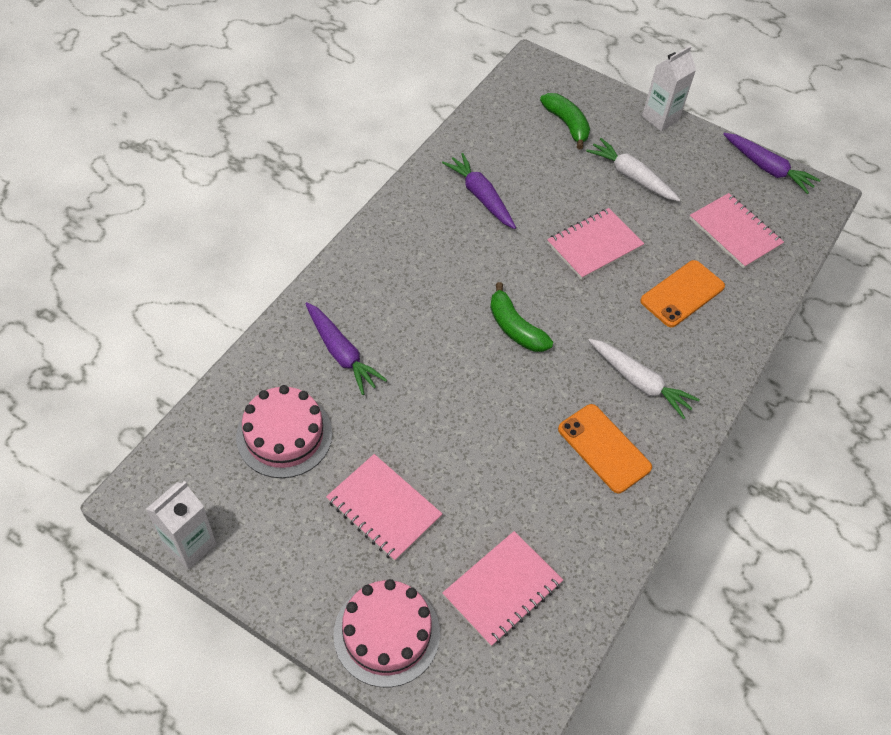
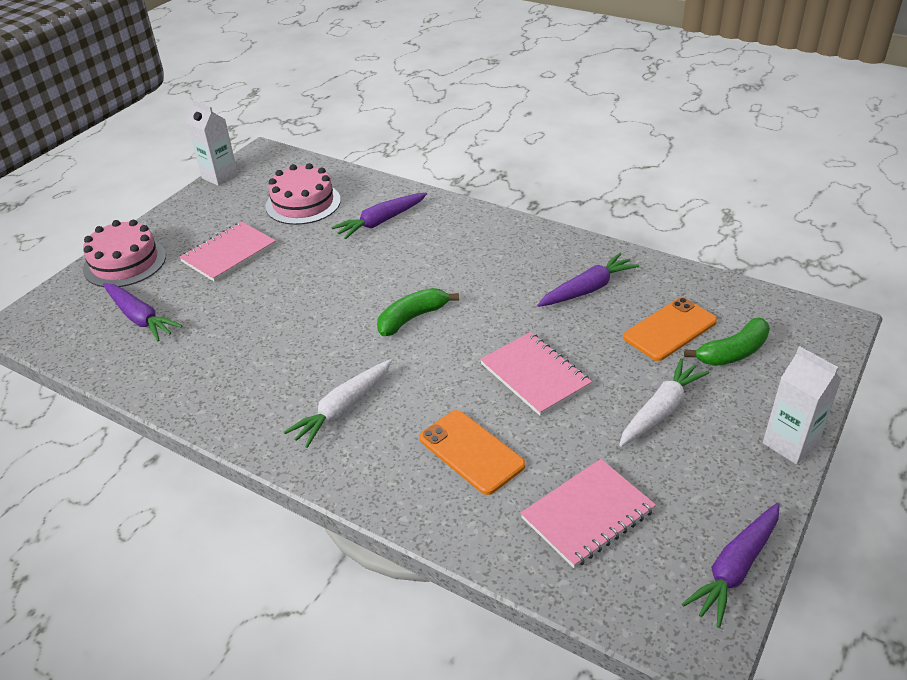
camera: 95 degrees right, 15 degrees down
(502, 589) = (140, 318): pink notebook -> purple carrot
(604, 448) = (265, 380): orange phone -> orange phone (670, 329)

